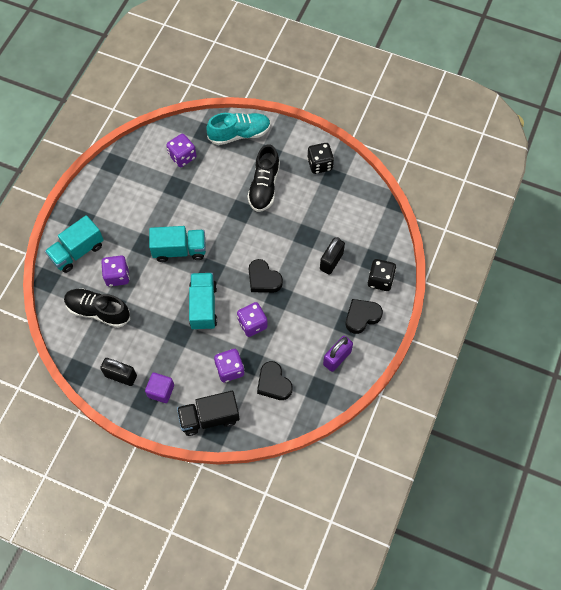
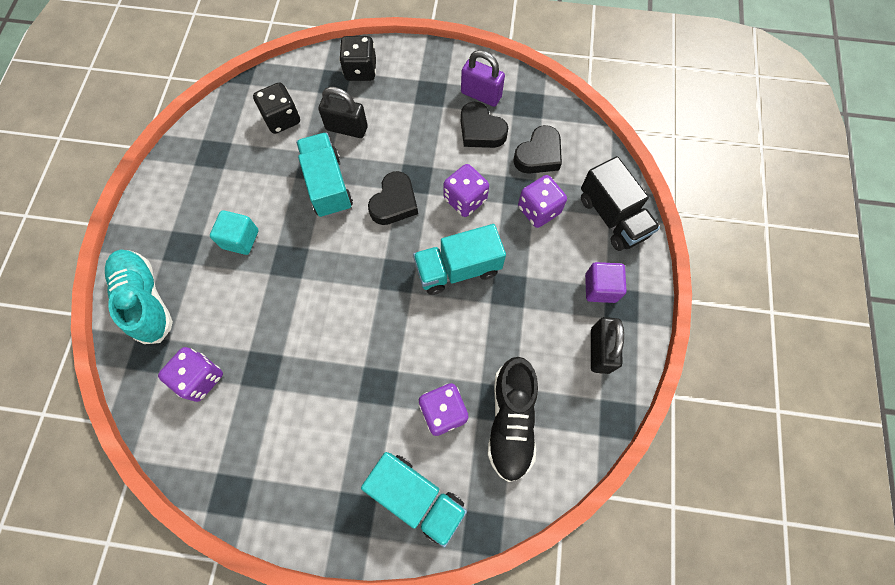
camera: 105 degrees left, 5 degrees up
(179, 250) = (375, 330): turquoise truck -> turquoise truck (328, 185)
(264, 186) = (240, 239): black shoe -> turquoise cube
(320, 164) = (190, 175): black dice -> black dice (282, 119)
(362, 317) = (417, 80): black heart -> black heart (481, 130)

